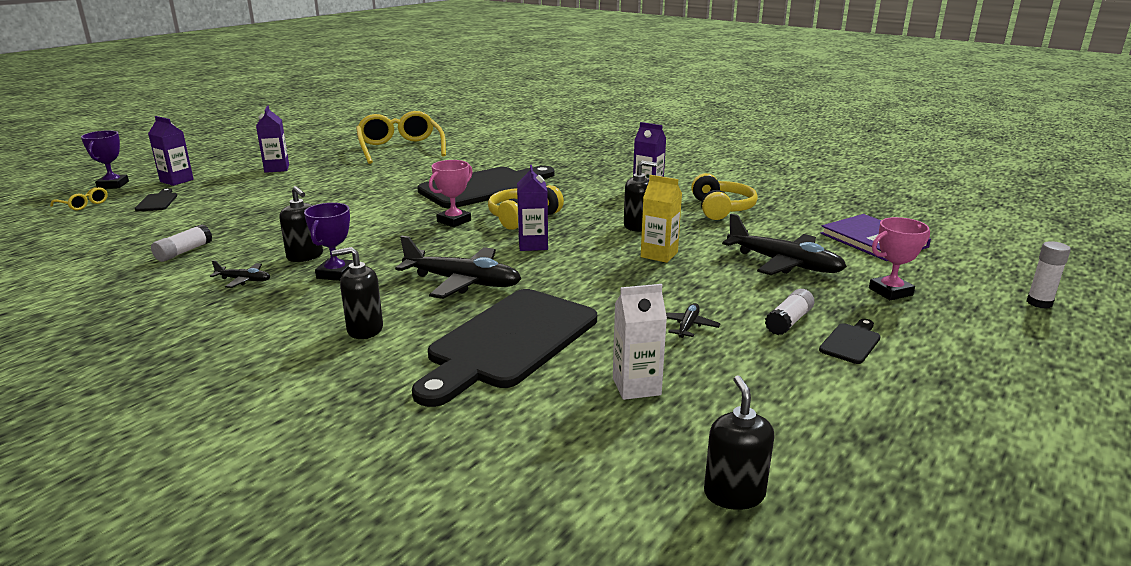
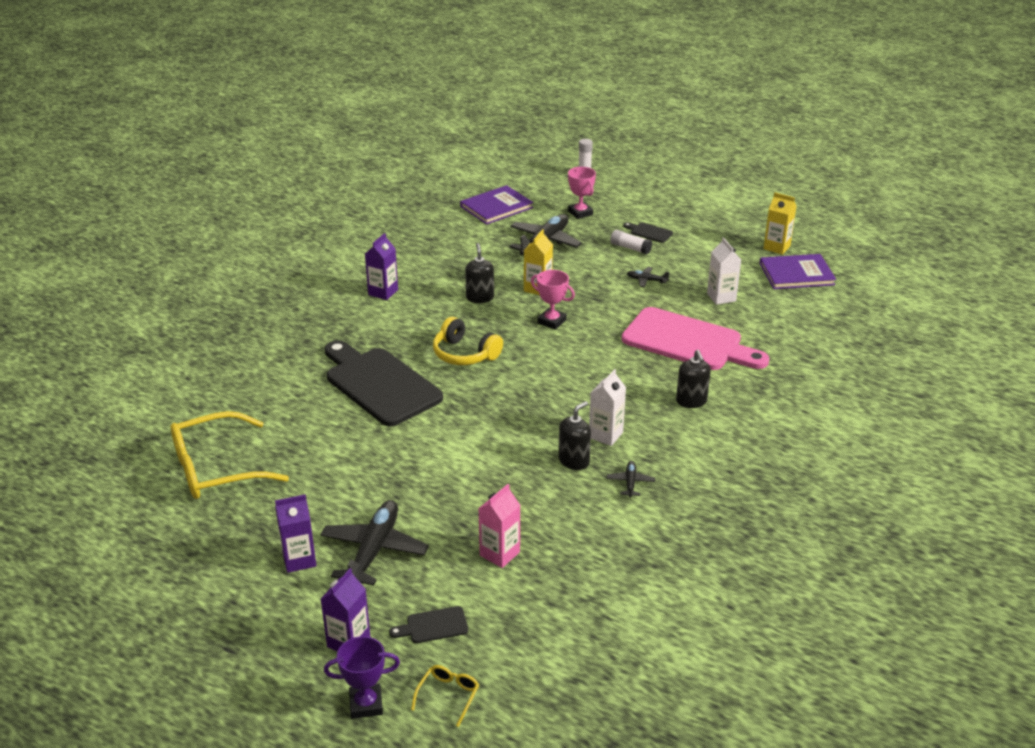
camera: 95 degrees left, 10 degrees up
(184, 252) = (578, 543): white glue stick -> none
(208, 223) = (499, 554): none -> pink carton
(336, 274) = (605, 435): purple trophy -> white carton
(454, 221) = (477, 391): pink trophy -> pink trophy (551, 321)
(462, 282) = (606, 370): black plane -> black plane (374, 550)
(509, 342) = (688, 341): black cutting board -> pink cutting board
(533, 245) = (528, 344): purple carton -> none
(721, 209) = (436, 259): yellow headphones -> none
(734, 494) = (796, 274): black soap dispenser -> purple book
(851, 484) = (776, 247): none -> yellow carton

